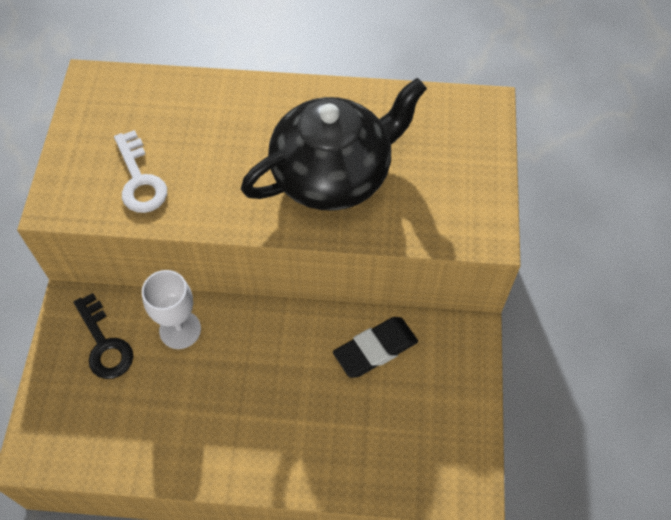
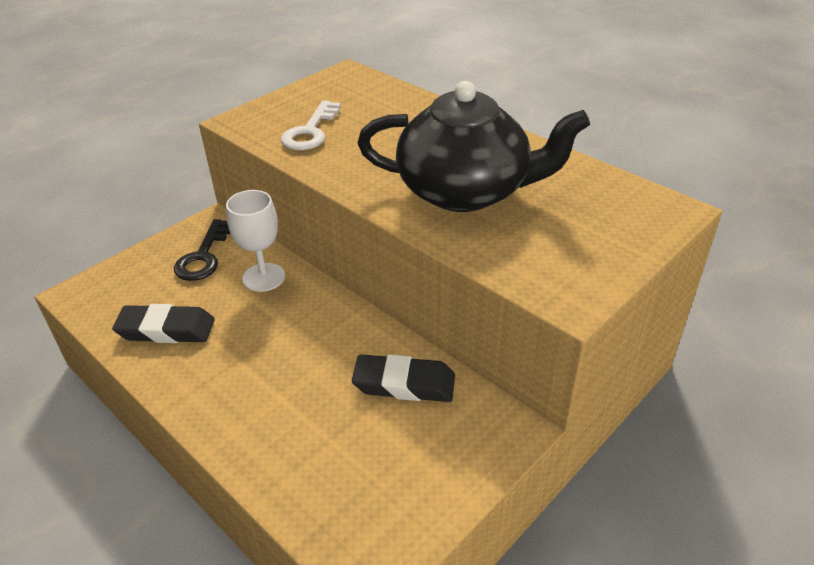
camera: 40 degrees right, 20 degrees down
(153, 431) = (166, 329): none -> black eraser

